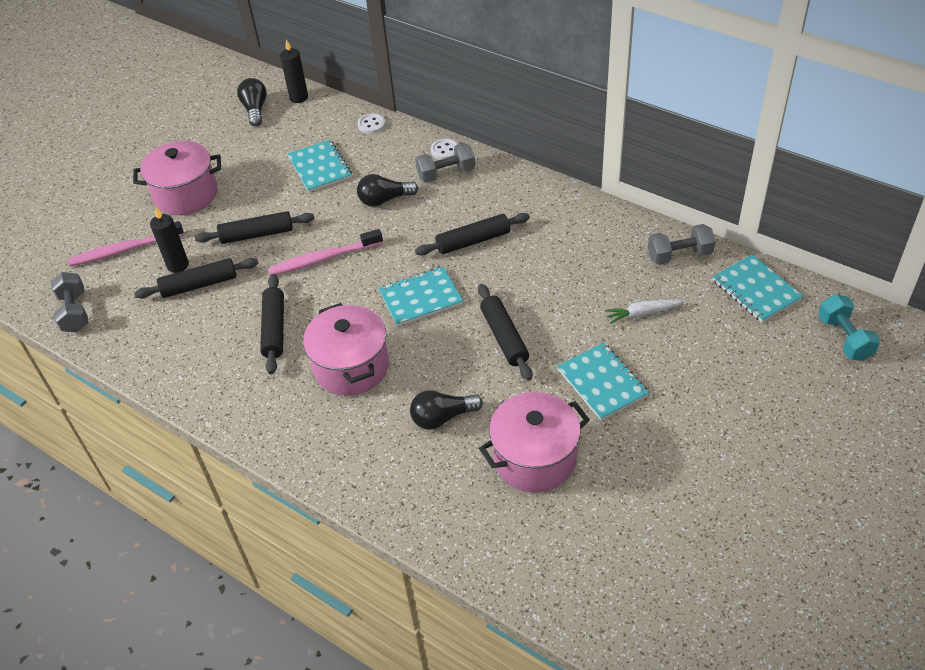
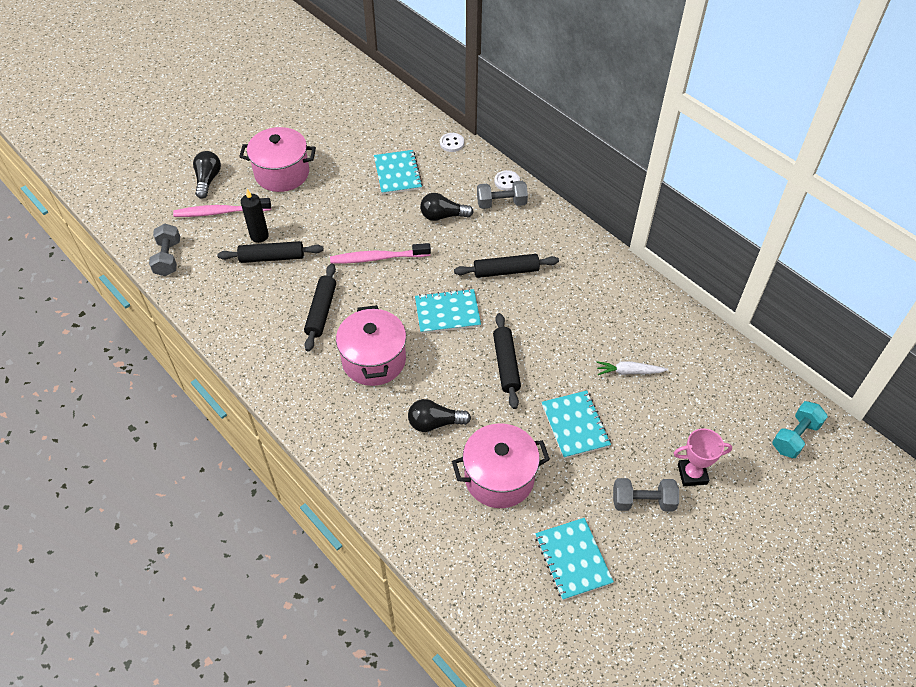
camera: 10 degrees right, 5 degrees up
(255, 110) = (358, 107): black light bulb -> black light bulb (208, 180)
(257, 234) = (329, 223): black rolling pin -> none
(299, 97) = (398, 104): black candle -> none
(679, 255) = (677, 326): grey dumbbell -> grey dumbbell (643, 501)
(748, 403) = (692, 474): none -> pink trophy
(756, 290) = (733, 374): turquoise notebook -> turquoise notebook (573, 559)
(844, 338) = (795, 437): turquoise dumbbell -> turquoise dumbbell turned 45 degrees clockwise

